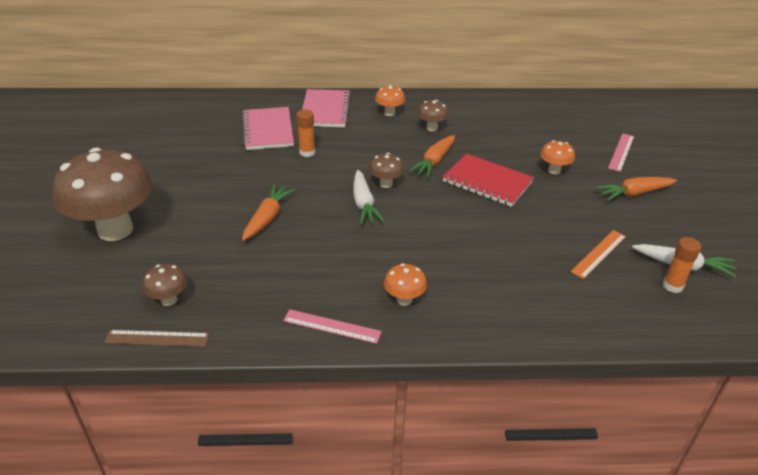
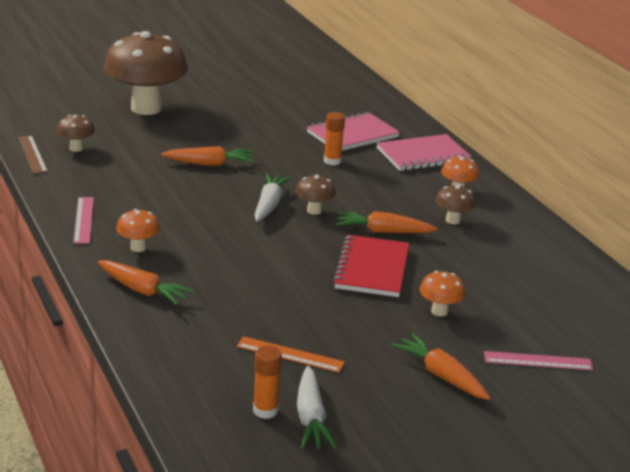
camera: 65 degrees right, 10 degrees down
(364, 204) = (269, 205): white carrot -> white carrot turned 135 degrees clockwise
(482, 313) = (143, 290): none -> orange carrot

